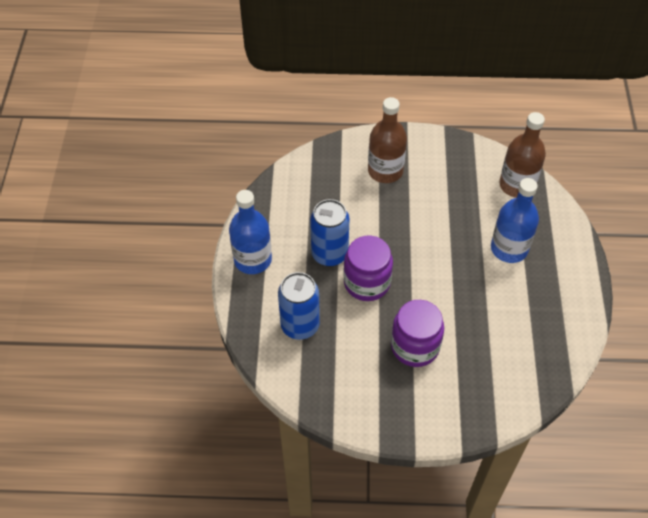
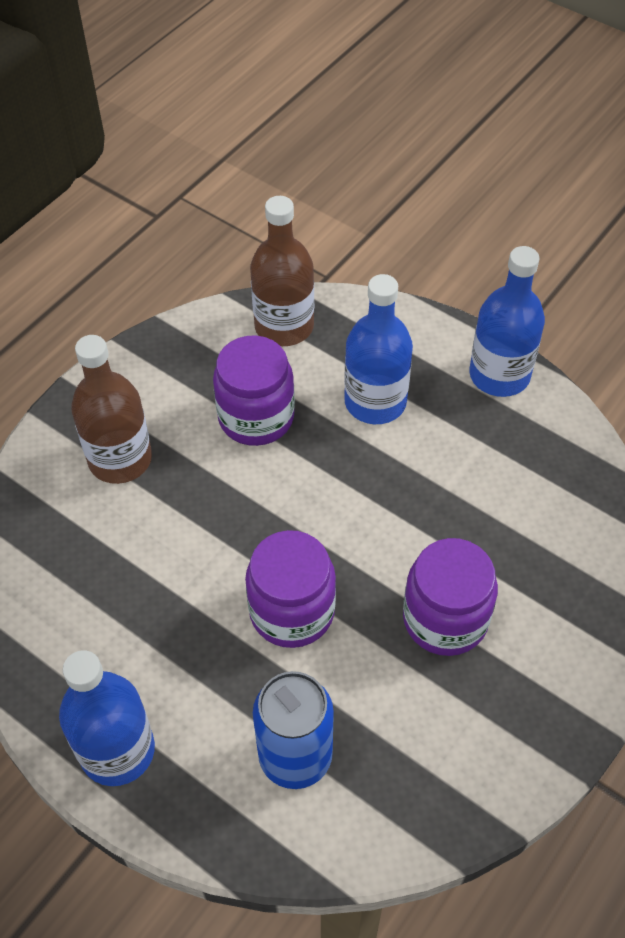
camera: 55 degrees left, 0 degrees up
(329, 254) = (201, 630): blue can -> none
(454, 206) = (256, 417): none -> purple jar
(578, 292) = (499, 375): none -> blue bottle

